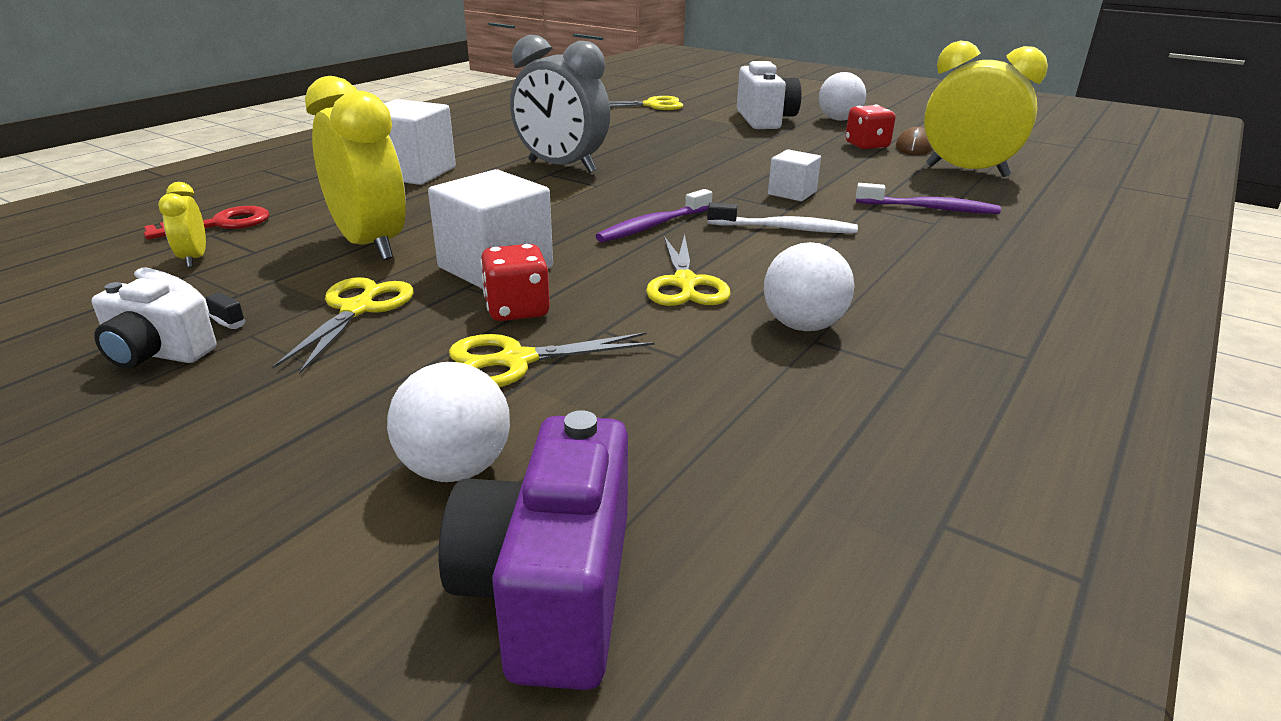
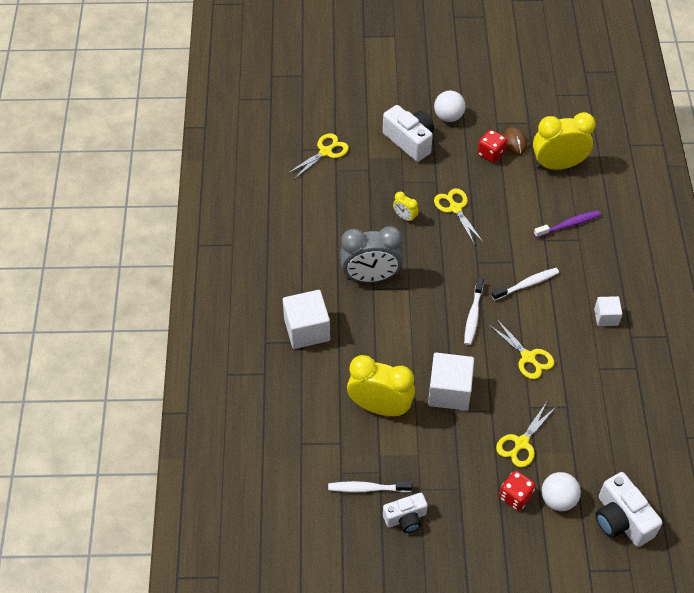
camera: 35 degrees left, 25 degrees up
(194, 259) = (326, 464): yellow clock -> yellow clock (405, 217)
(219, 224) = (292, 434): red key -> none
(357, 309) = (435, 451): yellow scissors -> yellow scissors (455, 208)
(517, 310) = (489, 414): red dice -> red dice (515, 496)
(550, 591) = (621, 520): purple camera -> white camera
(653, 226) = (473, 316): purple toothbrush -> white toothbrush
(792, 193) = (501, 242): white cube -> white cube (606, 317)
(803, 326) = (589, 361): white ball -> none

